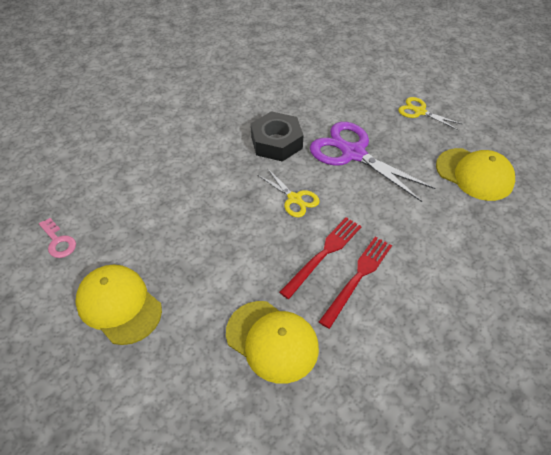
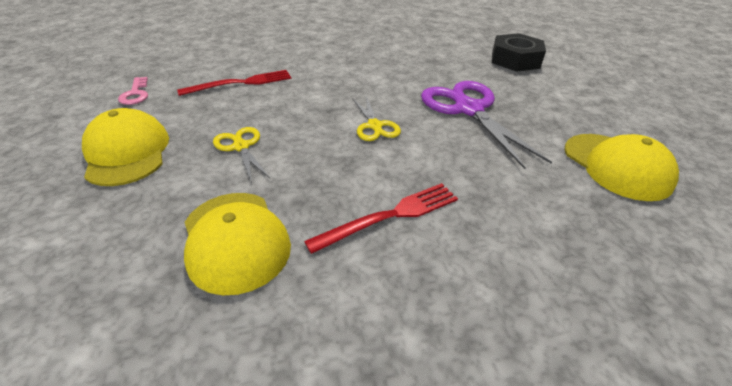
camera: 25 degrees right, 10 degrees down
(276, 142) = (393, 82): black nut -> black nut (515, 60)
(323, 254) = (367, 180): red fork -> red fork (241, 83)
(420, 112) = (571, 97): yellow scissors -> yellow scissors (241, 147)

